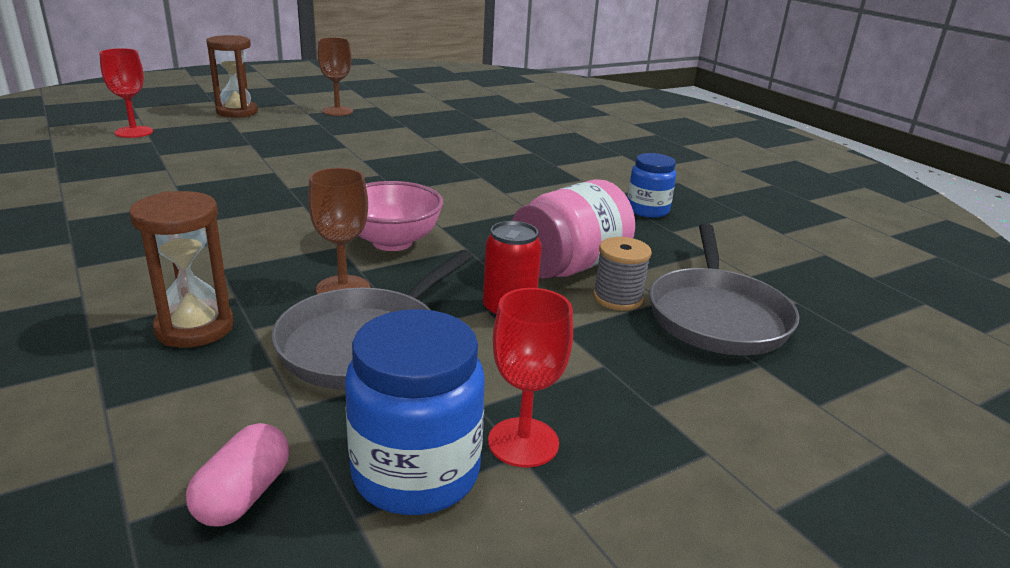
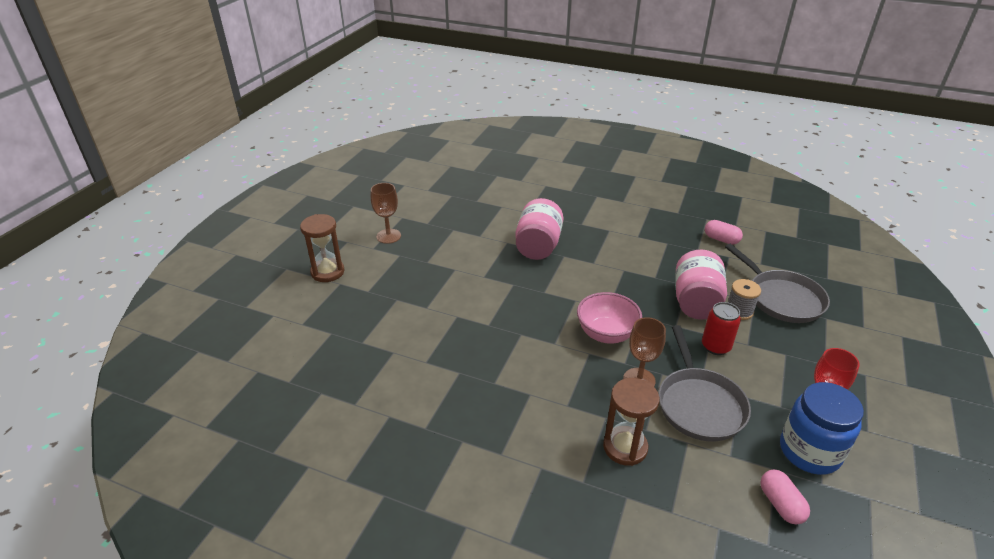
camera: 35 degrees left, 10 degrees up
(134, 132) = (302, 331): red goblet -> none
(467, 162) = (538, 246): none -> pink jar
(647, 210) = (669, 239): blue jar -> none
(729, 236) = (721, 239): none -> pink capsule

